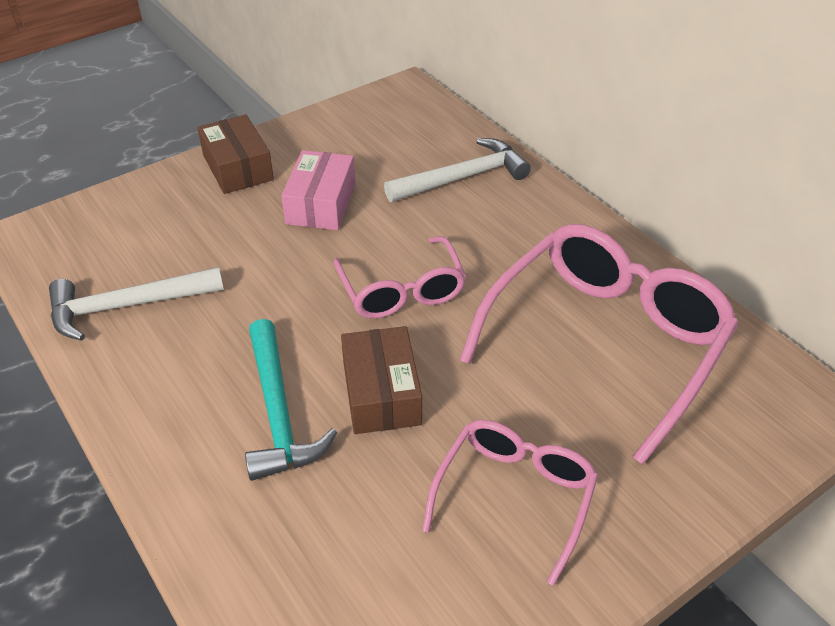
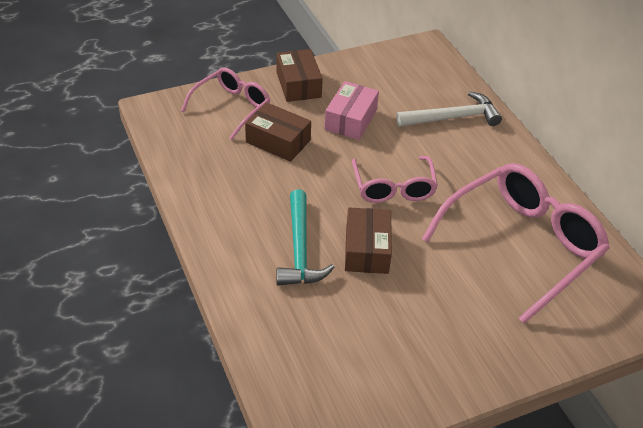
camera: 10 degrees right, 0 degrees up
(127, 306) = (214, 166): white hammer -> none
(220, 252) = (278, 141): none -> brown box
(515, 495) = (437, 326): pink glasses -> pink glasses (232, 107)

